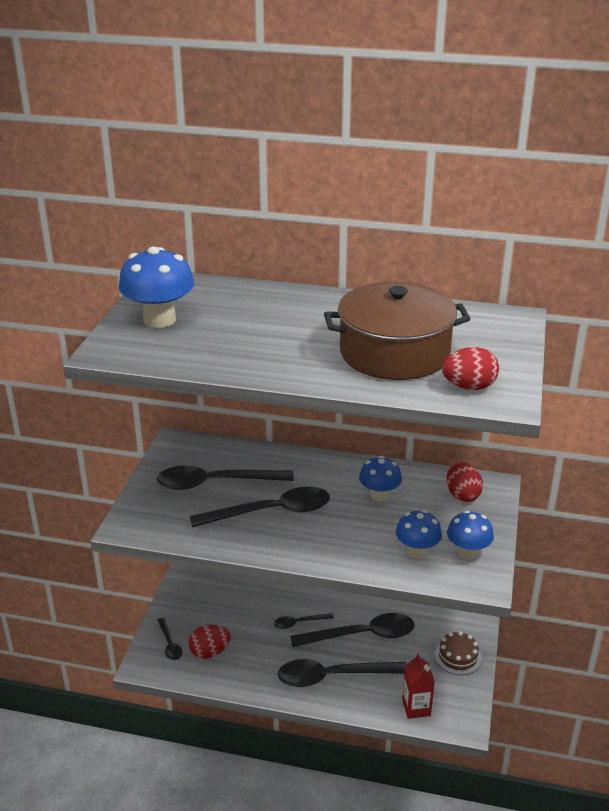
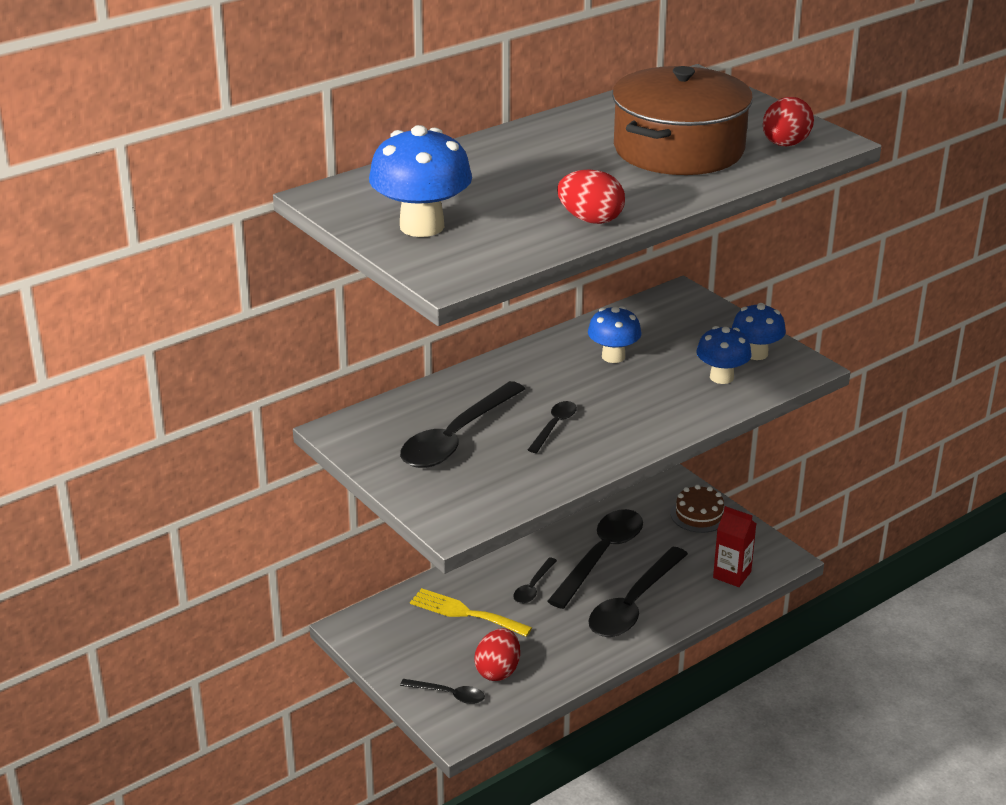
camera: 50 degrees left, 0 degrees up
(245, 609) = (465, 613): none -> yellow fork
(271, 512) = (554, 426): black spoon -> black spoon, size x0.49
(462, 495) = (672, 316): red egg -> red egg (590, 219)

